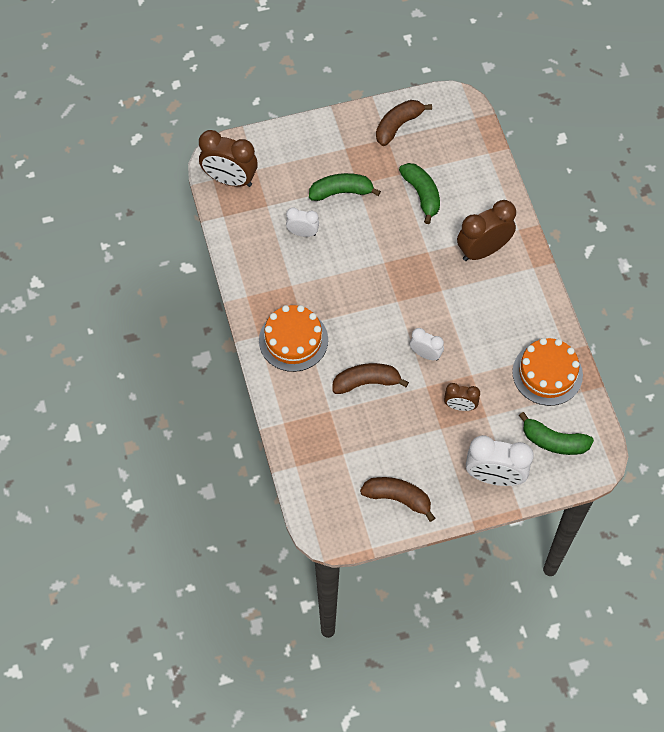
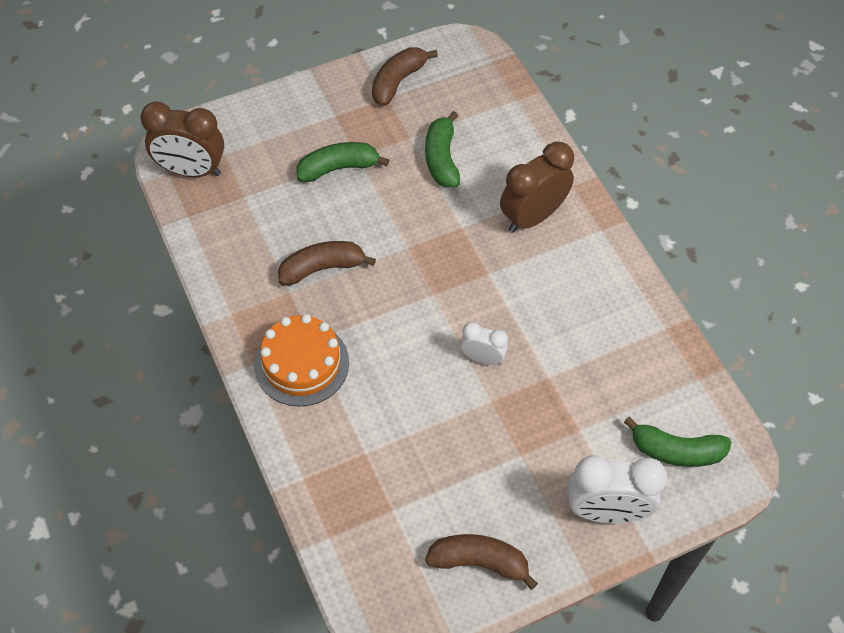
camera: 10 degrees left, 5 degrees down
(302, 233) = (295, 224): white clock -> none
(366, 382) = (409, 407): brown banana -> brown banana (322, 268)
(421, 194) = (442, 159): green banana -> green banana turned 150 degrees counterclockwise
(460, 406) = (541, 421): brown clock -> none
(547, 373) = (648, 361): orange cake -> none

